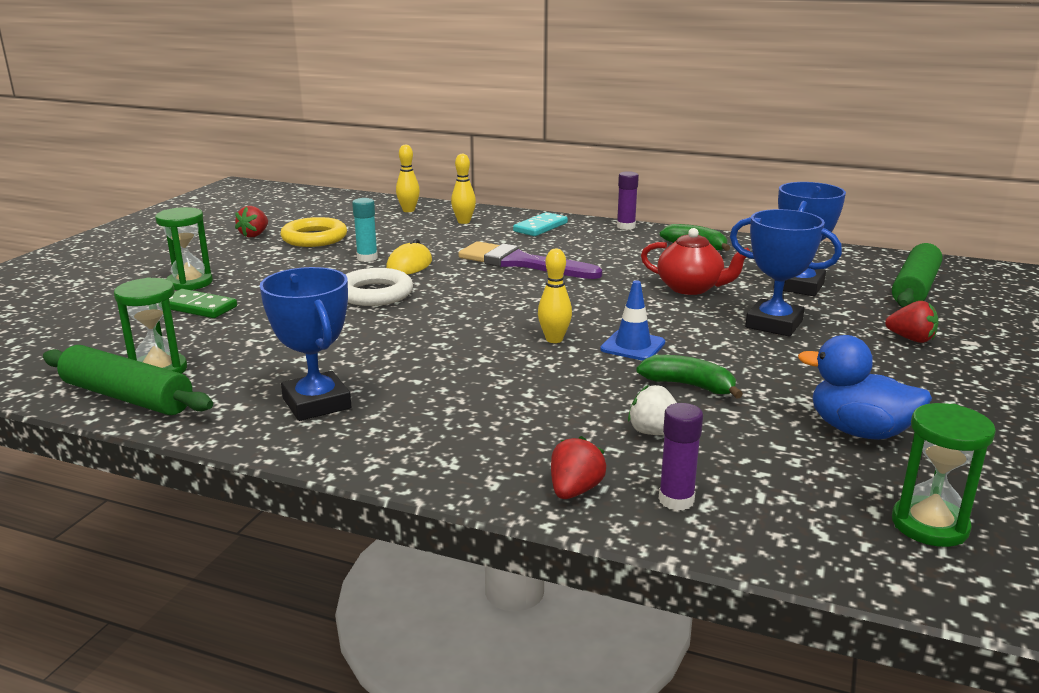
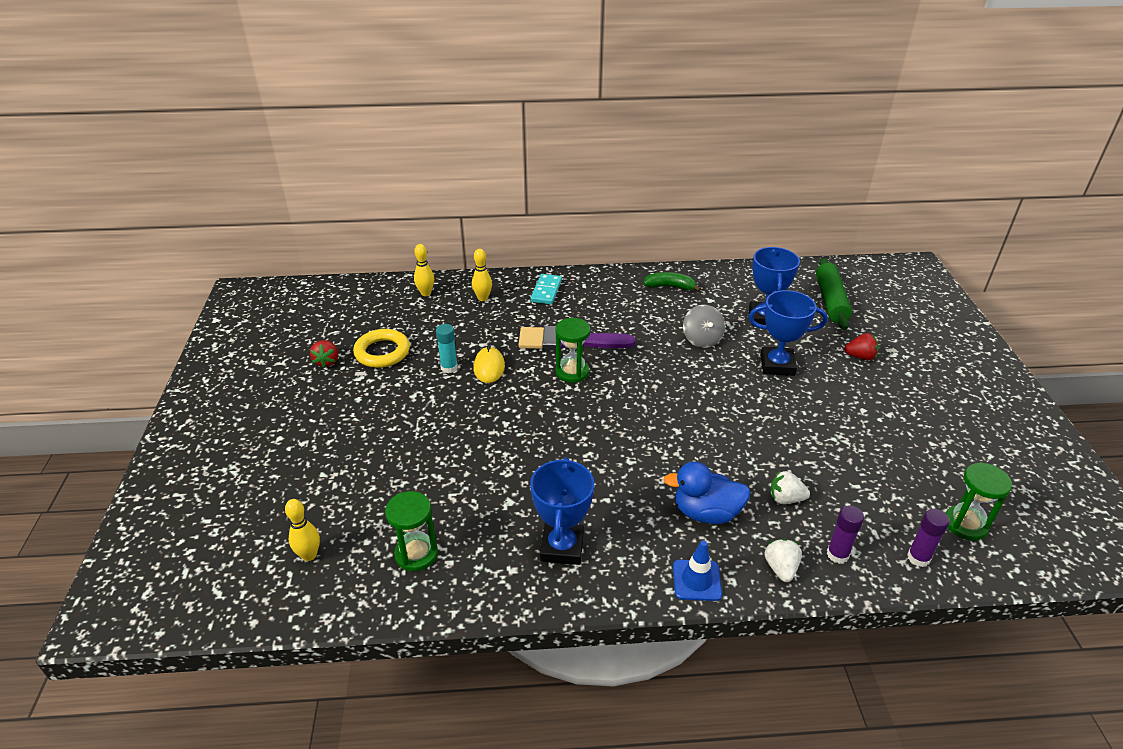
camera: 25 degrees left, 15 degrees up
(127, 397) = (422, 591): green rolling pin -> none
(190, 283) = (335, 442): green hourglass -> green hourglass (572, 372)
(198, 307) = (372, 470): green domino -> none
(317, 403) = (562, 547): blue trophy -> blue trophy turned 60 degrees clockwise
(375, 294) = (494, 411): white ring -> none
(554, 339) = (659, 425): yellow bowling pin -> yellow bowling pin (309, 555)
(575, 490) = (780, 568): red strawberry -> white strawberry
(626, 226) = (606, 274): purple glue stick -> purple glue stick (918, 558)
(633, 346) = (712, 416): blue traffic cone -> blue traffic cone (696, 580)
(689, 386) = (772, 446): green banana -> none
(691, 288) = (702, 339): red teapot -> grey spinning top
(859, 431) = (887, 457): blue duck -> blue duck (706, 513)

